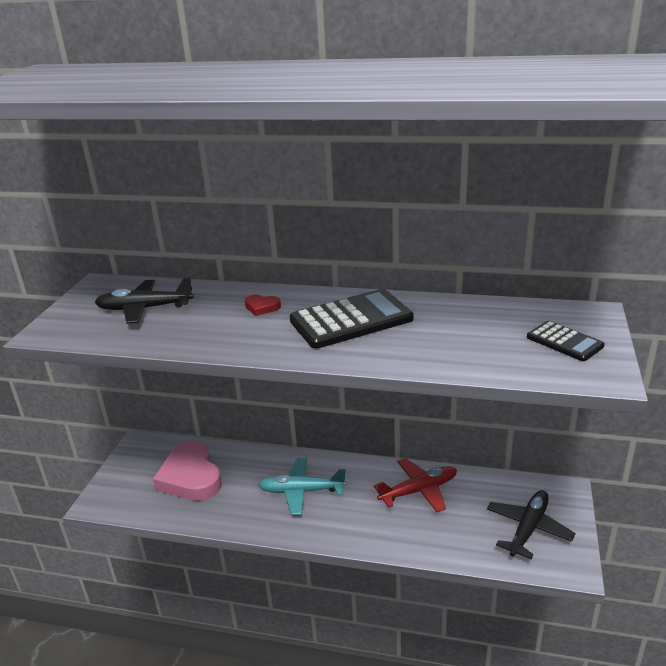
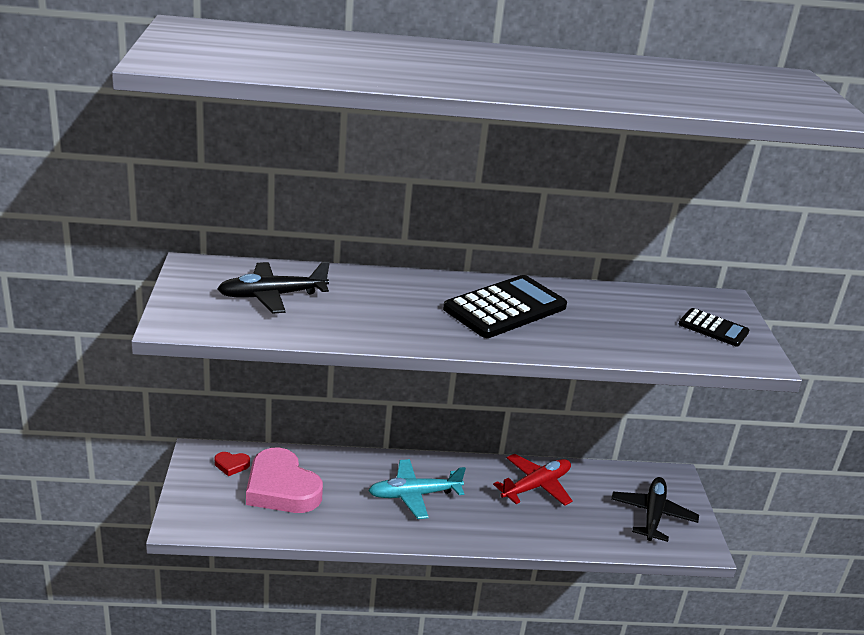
camera: 20 degrees left, 0 degrees up
(262, 307) = (403, 294): red heart -> red heart (231, 465)

